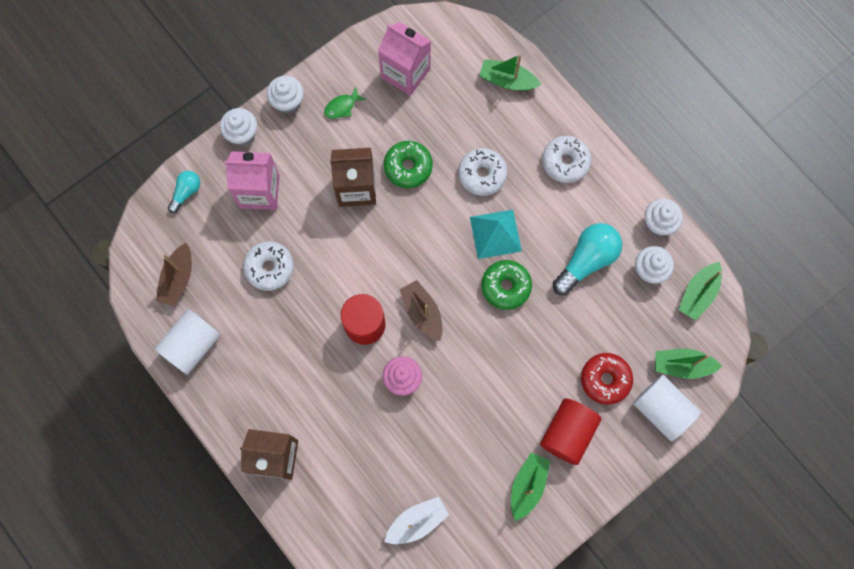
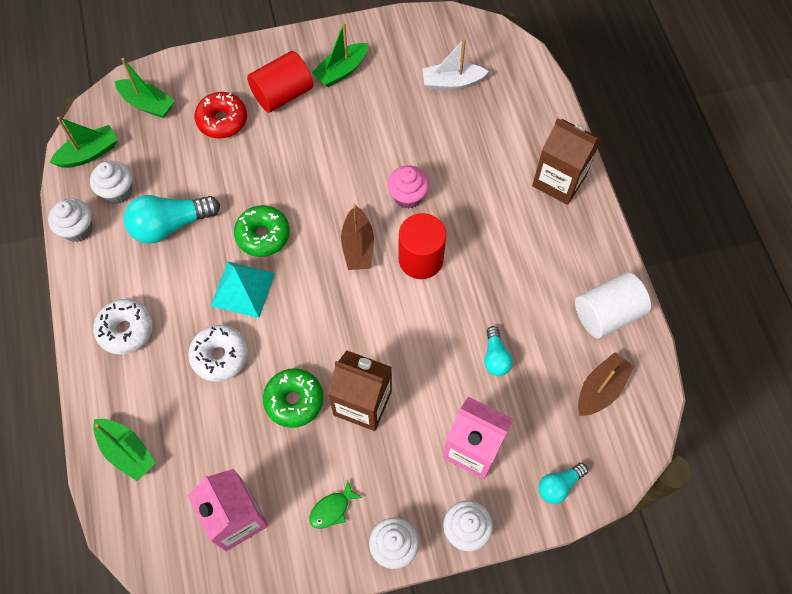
camera: 155 degrees left, 10 degrees down
(269, 268) = (495, 357): white donut -> turquoise light bulb
(342, 107) = (332, 509): green fish -> green fish turned 150 degrees clockwise
(661, 410) = (190, 79): white cylinder -> none

